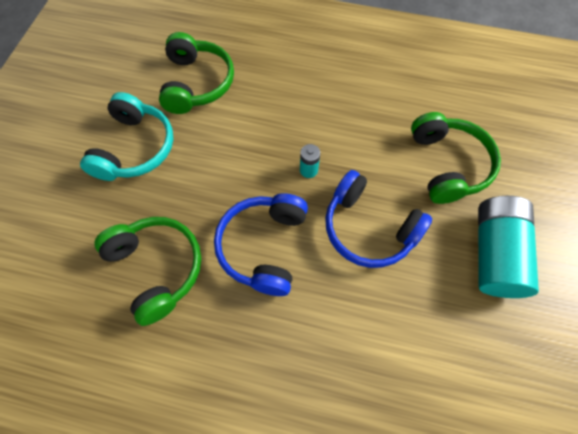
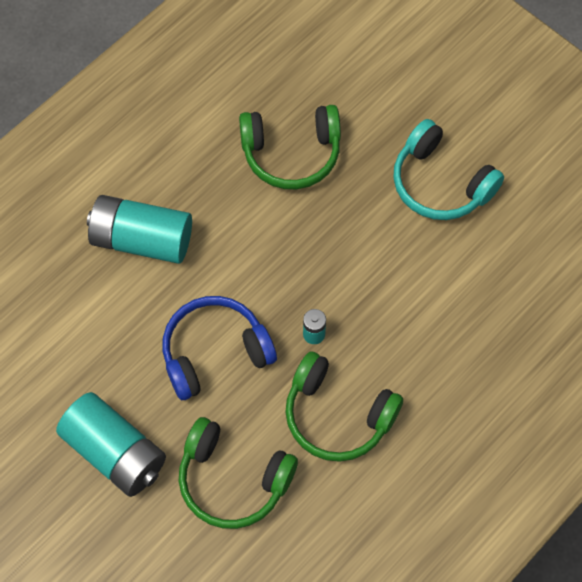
camera: 120 degrees right, 0 degrees up
(197, 83) = (499, 279): green headphones -> green headphones (337, 416)
(263, 246) = (256, 249): blue headphones -> none
(310, 348) = (141, 240): none -> turquoise battery

